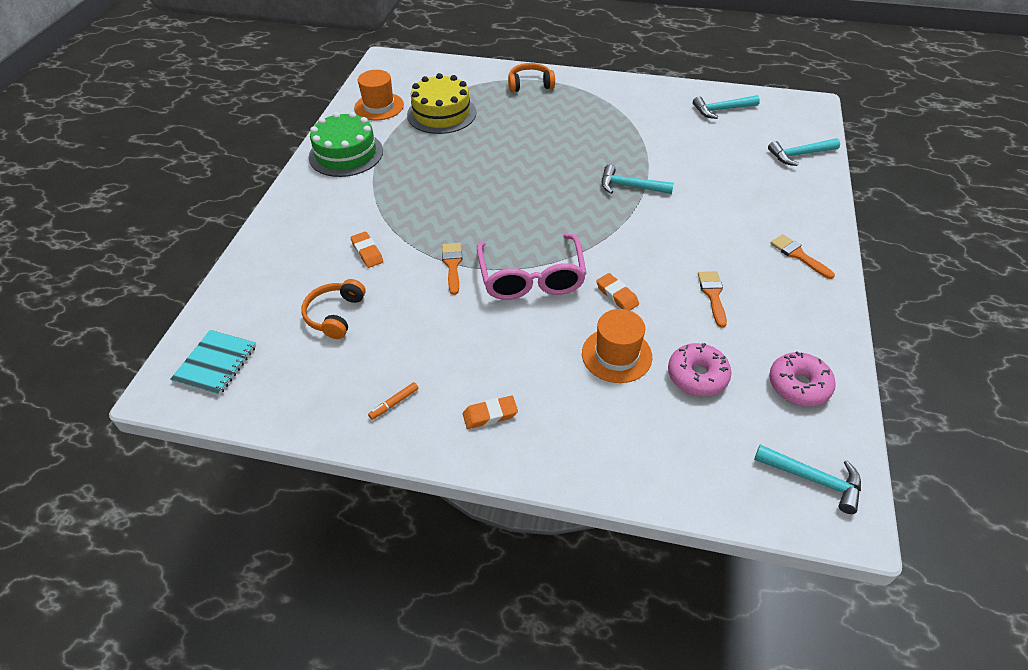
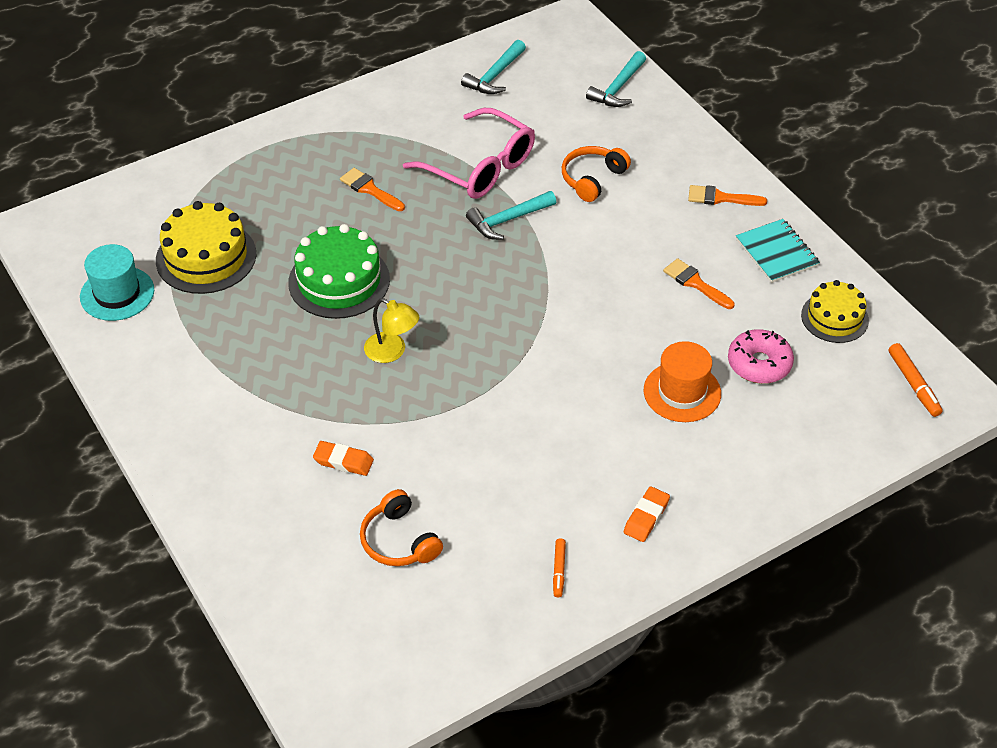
camera: 45 degrees left, 0 degrees up
(216, 364) = (351, 669): turquoise notebook -> turquoise notebook (777, 253)
(346, 154) = (163, 375): green cake -> green cake (339, 281)
(379, 106) = (117, 293): orange hat -> turquoise hat
(452, 265) = (443, 414): orange brush -> orange brush (369, 189)
(470, 214) = (392, 352): none -> yellow lamp
(530, 84) = (259, 159): orange headphones -> orange headphones (592, 179)
(531, 278) = (531, 375): pink glasses -> pink glasses (480, 167)
(617, 295) = (621, 339): orange eraser -> none
(798, 385) = (834, 317): pink donut -> yellow cake
(813, 479) = (913, 384): turquoise hammer -> orange marker

